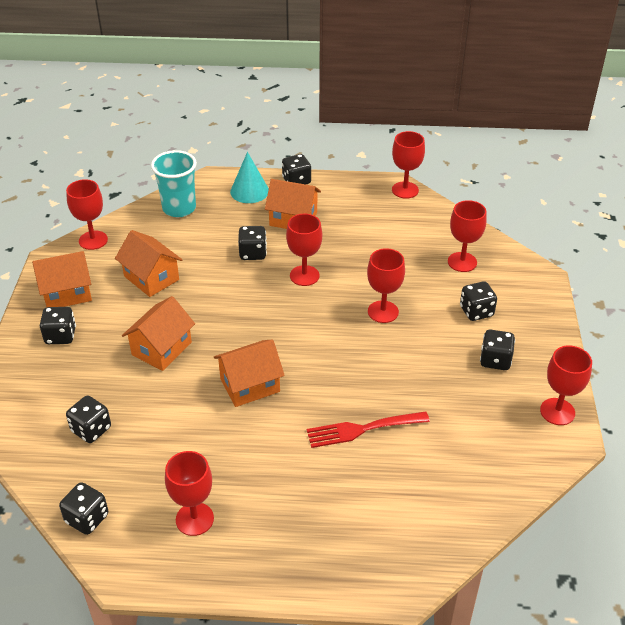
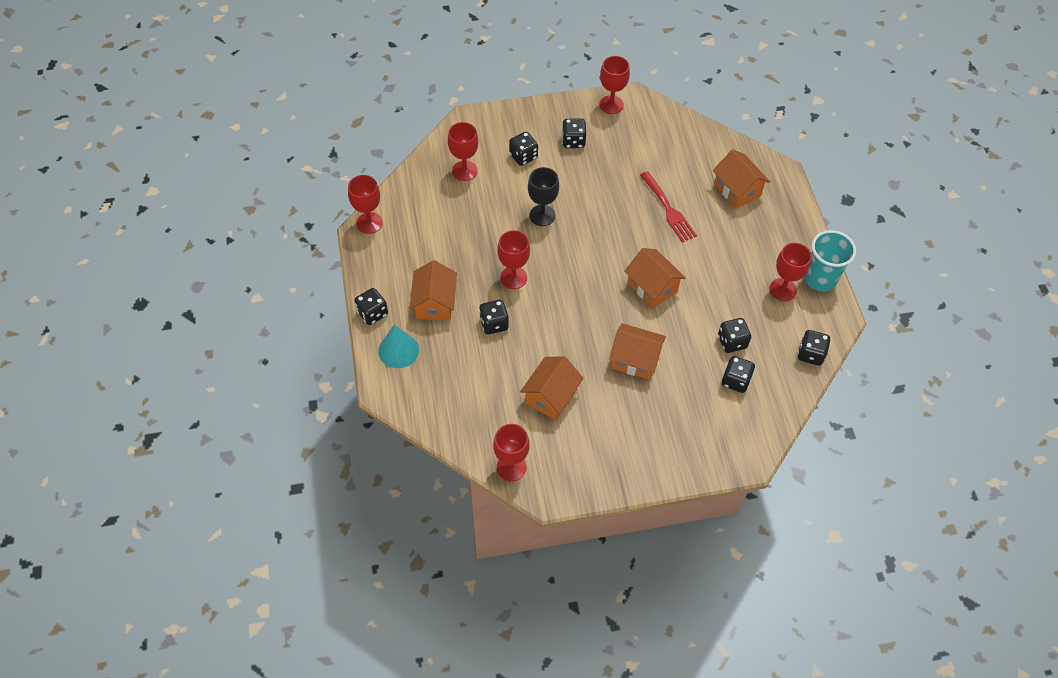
camera: 105 degrees left, 15 degrees up
(60, 336) = (647, 443): black dice -> black dice (732, 342)
(67, 293) = (592, 460): orange house -> orange house (737, 190)
(179, 208) = (441, 405): turquoise cup -> turquoise cup (820, 279)
(383, 312) = (542, 215): red goblet -> black goblet

